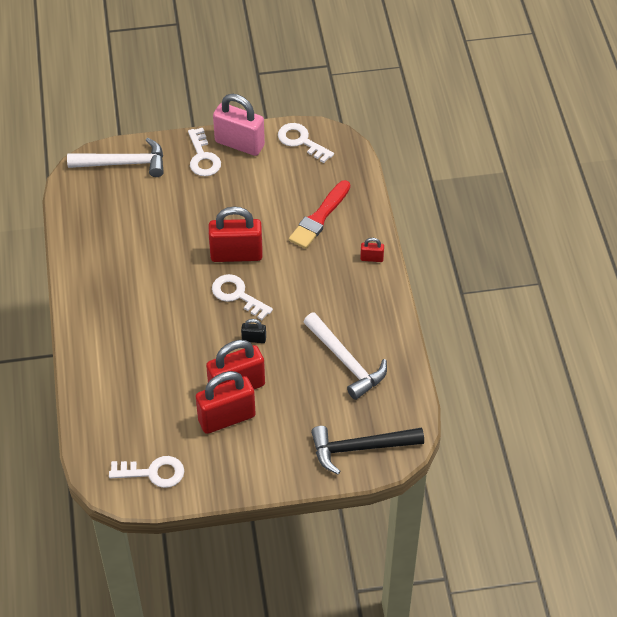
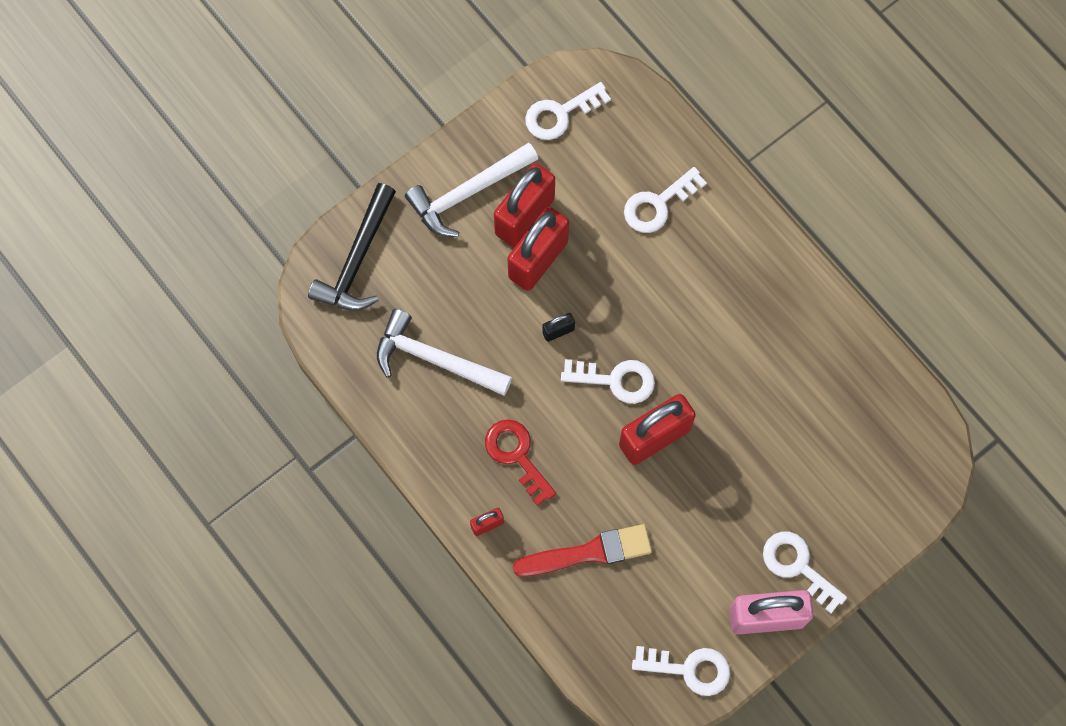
camera: 150 degrees right, 20 degrees up
(123, 163) = (890, 498): white hammer -> white hammer (468, 193)
(132, 381) = (658, 204): none -> white key
(319, 217) = (588, 552): red brush -> red brush turned 75 degrees clockwise
(329, 285) = (517, 455): none -> red key
(360, 448) = (358, 259): black hammer -> black hammer turned 150 degrees clockwise

